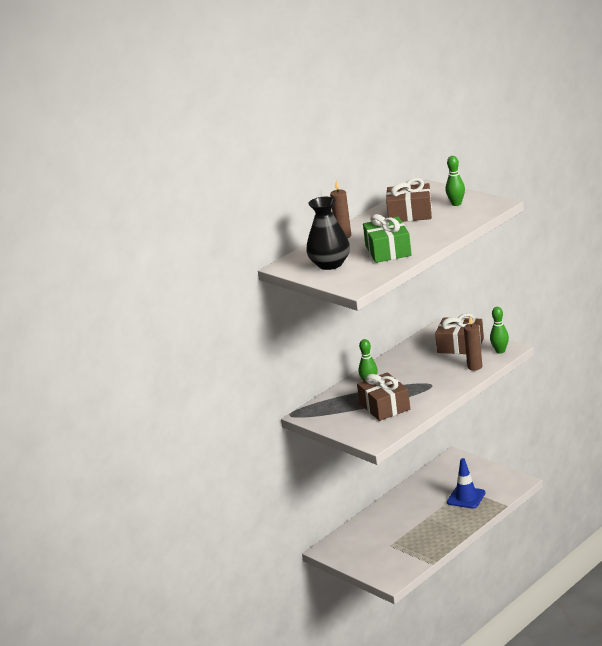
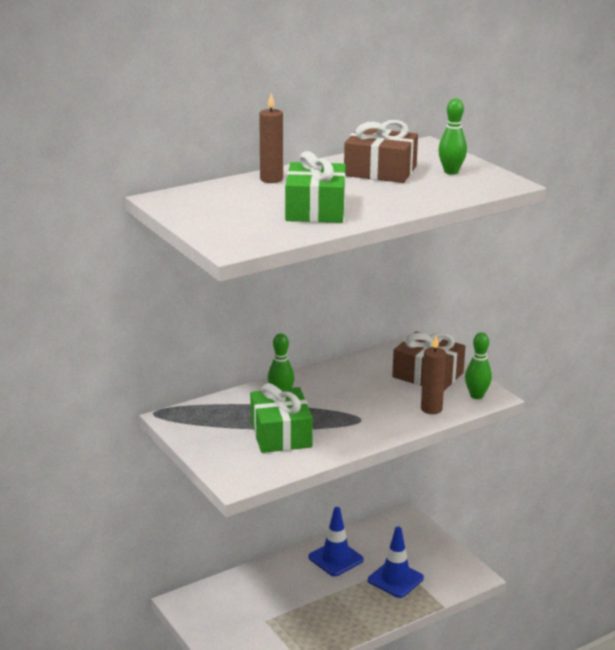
camera: 10 degrees right, 0 degrees up
(330, 264) = (224, 210): black vase -> none
(384, 406) = (280, 434): brown gift -> green gift
(417, 496) = (335, 558): none -> blue traffic cone

